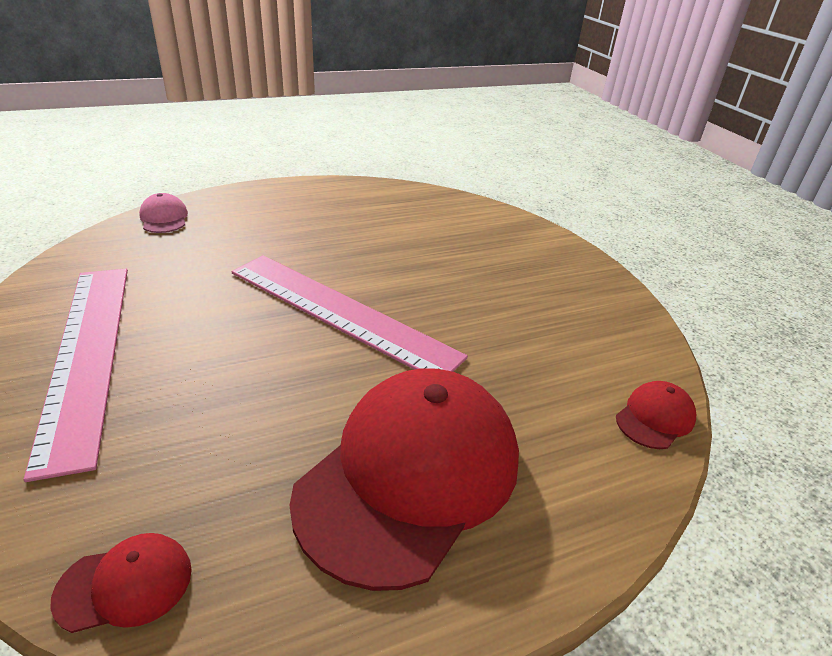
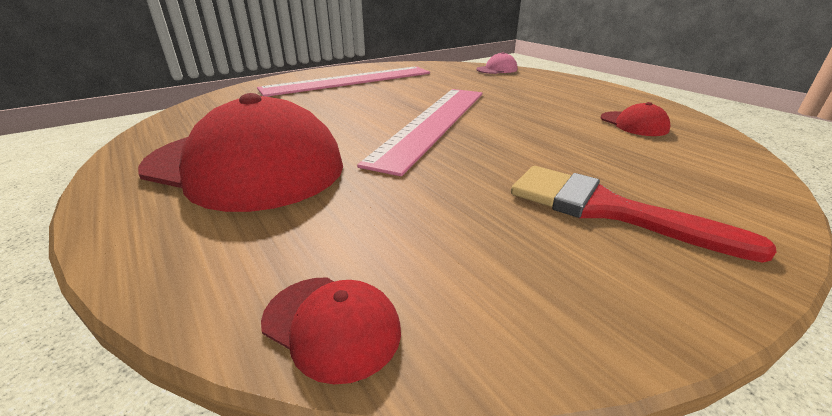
camera: 80 degrees right, 5 degrees down
(125, 584) = (189, 113): red cap -> red cap (633, 124)
(535, 280) = (605, 209): none -> red brush

